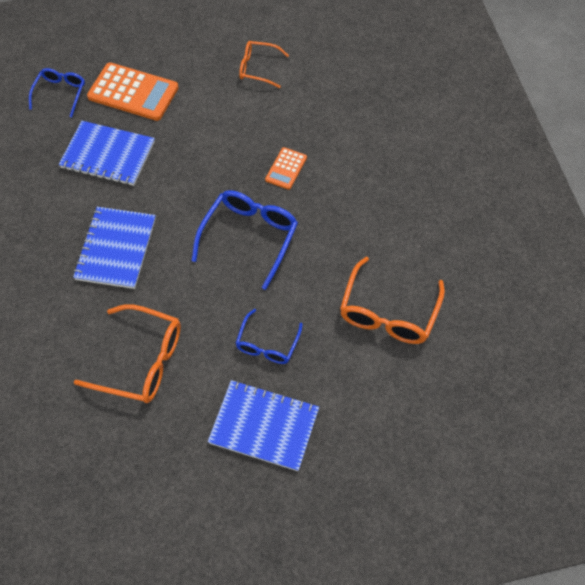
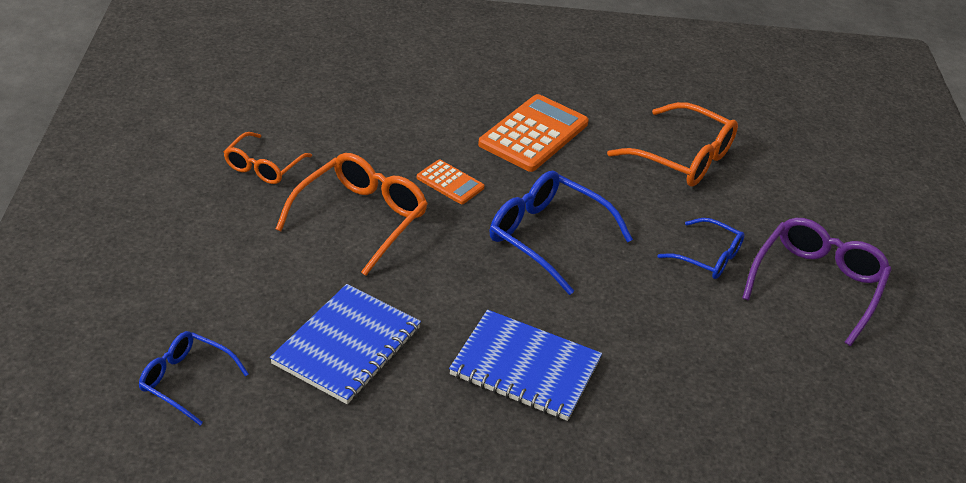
camera: 80 degrees left, 20 degrees down
(133, 92) = (235, 296): orange calculator -> orange calculator (534, 134)
(141, 361) = (714, 375): orange glasses -> orange glasses (360, 219)
(264, 426) = (817, 284): blue notebook -> purple glasses

